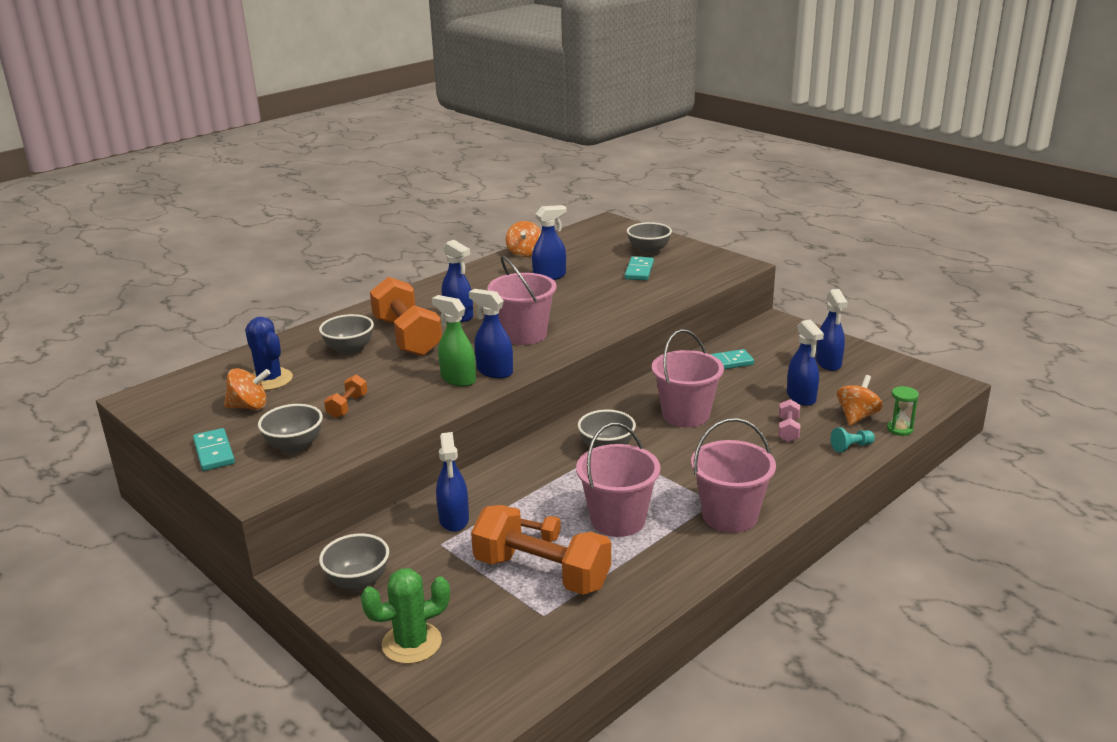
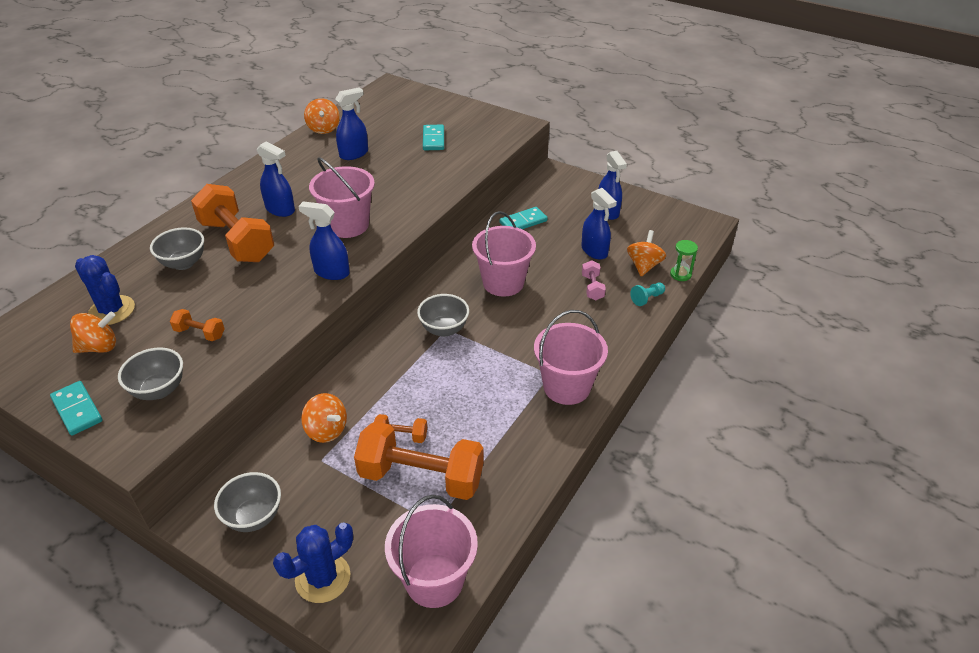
camera: 15 degrees left, 15 degrees up
(347, 406) = (200, 333): orange dumbbell -> orange dumbbell turned 75 degrees counterclockwise
(412, 643) = (323, 578): green cactus -> blue cactus
(454, 520) = (326, 430): blue spray bottle -> orange spinning top
(458, 379) = (299, 286): green spray bottle -> none
(618, 520) = (473, 406): pink bucket -> pink bucket (434, 580)
(648, 251) = (436, 116): grey bowl -> none

